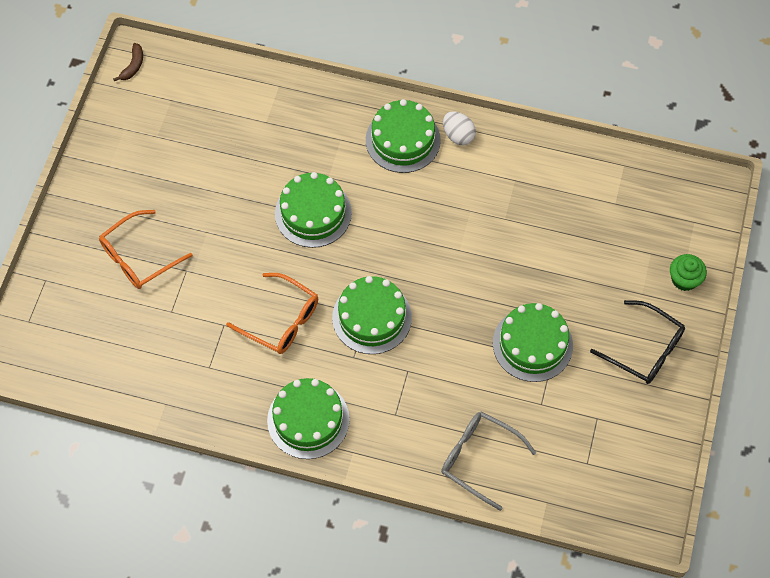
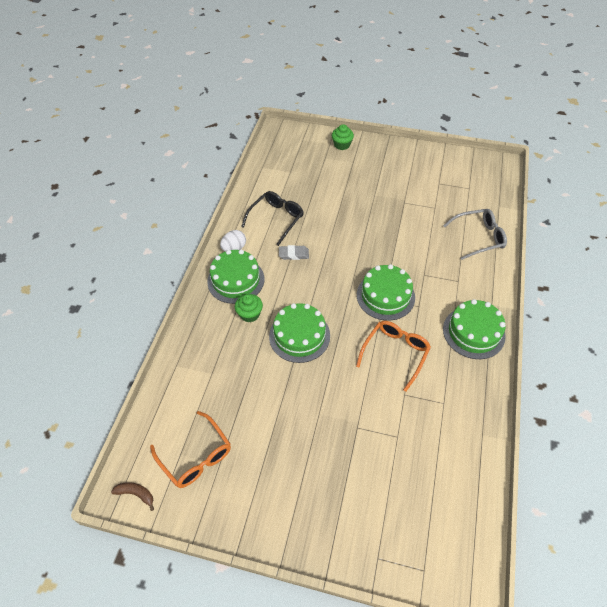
camera: 90 degrees left, 10 degrees down
(138, 257) = (347, 469): orange glasses -> orange glasses (196, 456)
(348, 158) = (250, 314): none -> green cupcake
(446, 207) = (293, 254): none -> grey eraser
(478, 458) = (479, 237): grey glasses -> grey glasses turned 135 degrees counterclockwise
(532, 344) = (394, 211): green cake -> none
(645, 349) = (390, 162): black glasses -> black glasses (276, 219)

